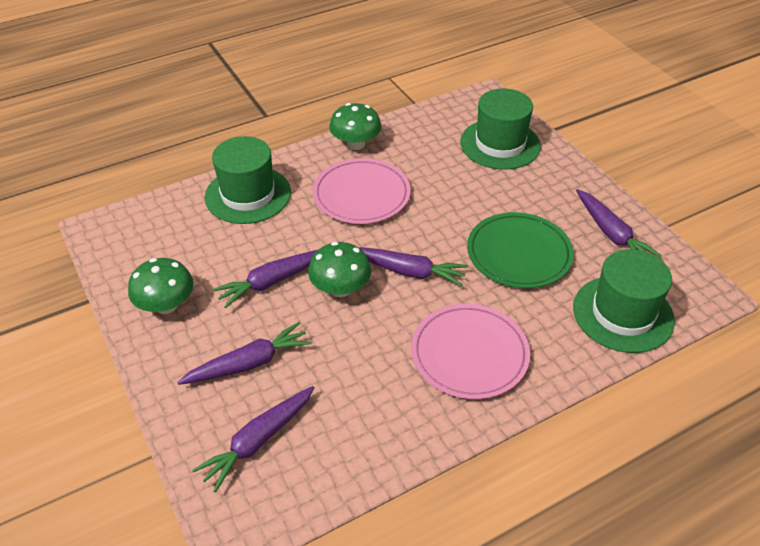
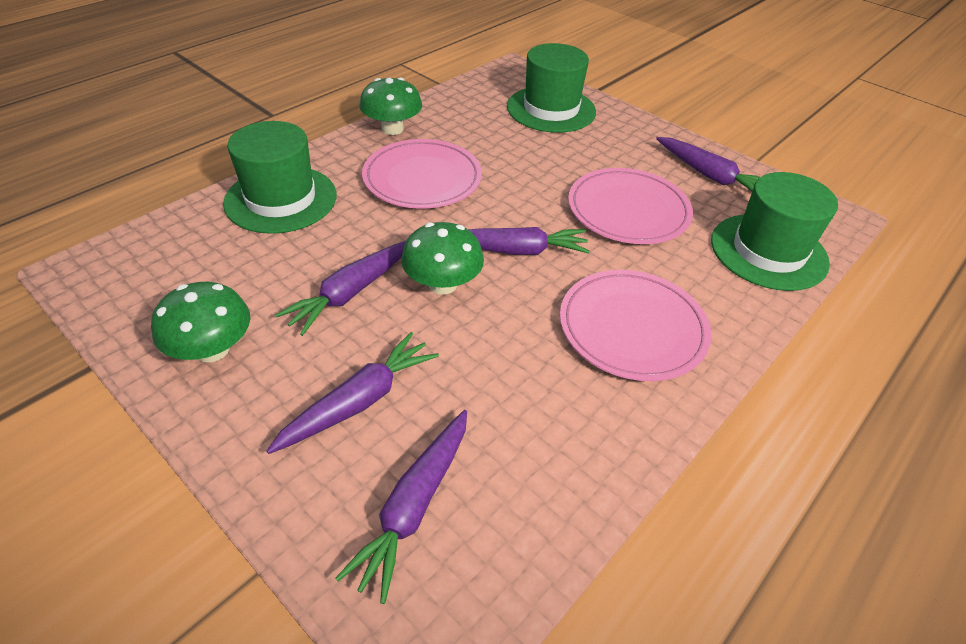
camera: 20 degrees left, 0 degrees up
(519, 254) = (628, 210): green plate -> pink plate

